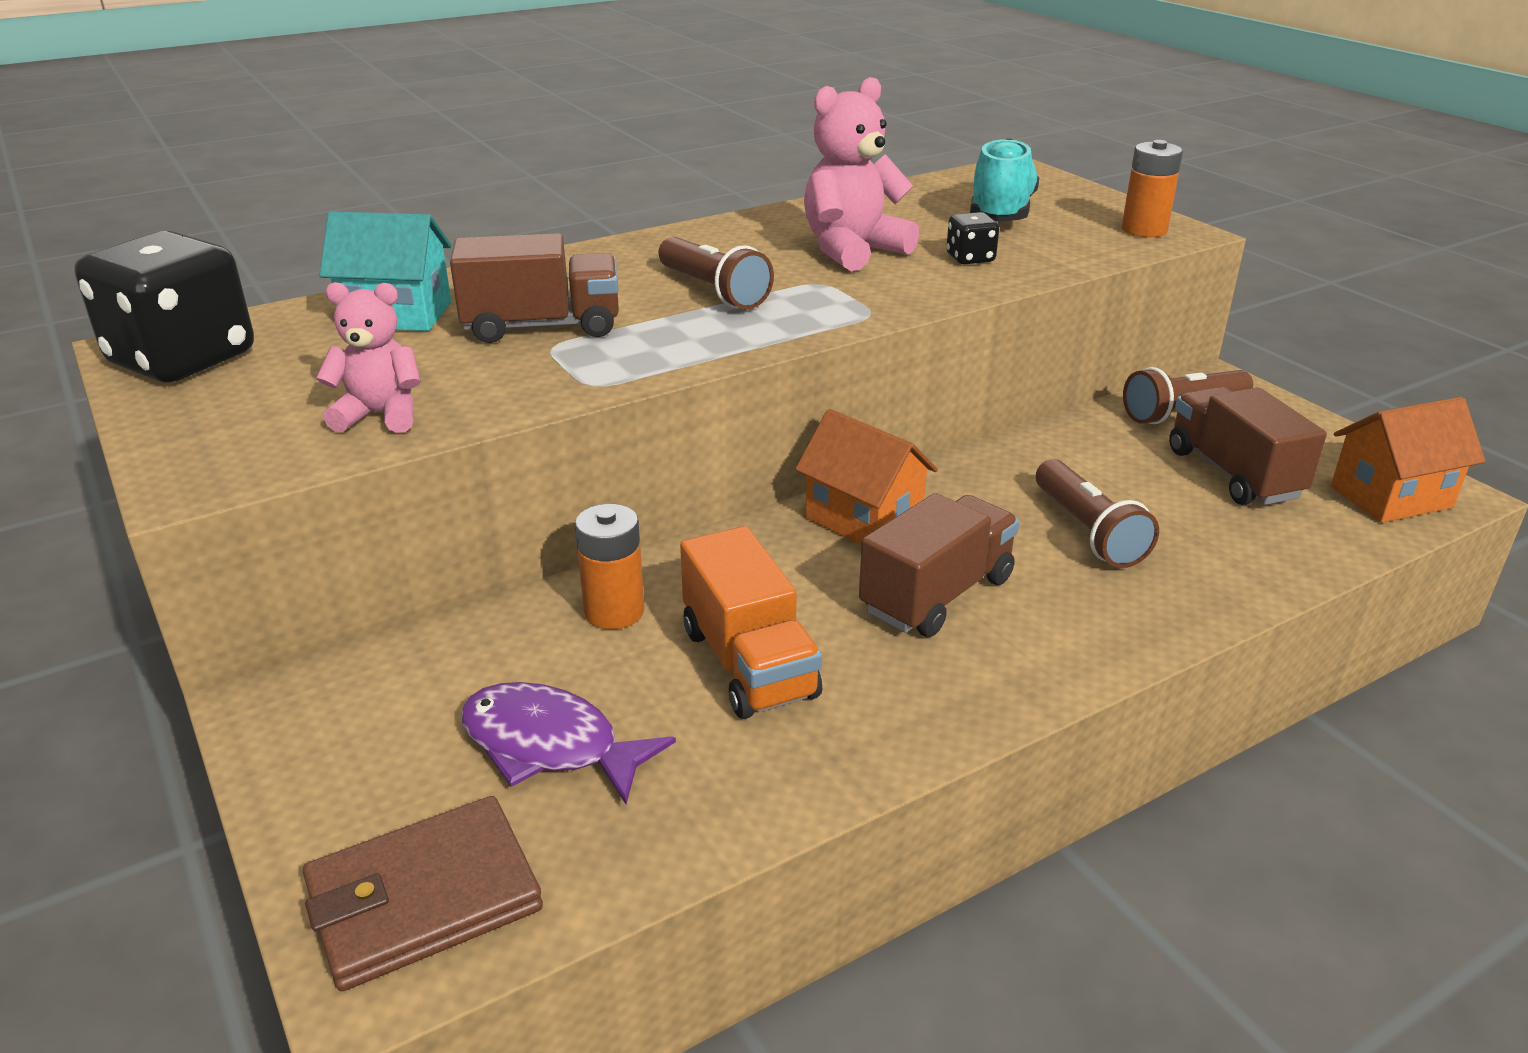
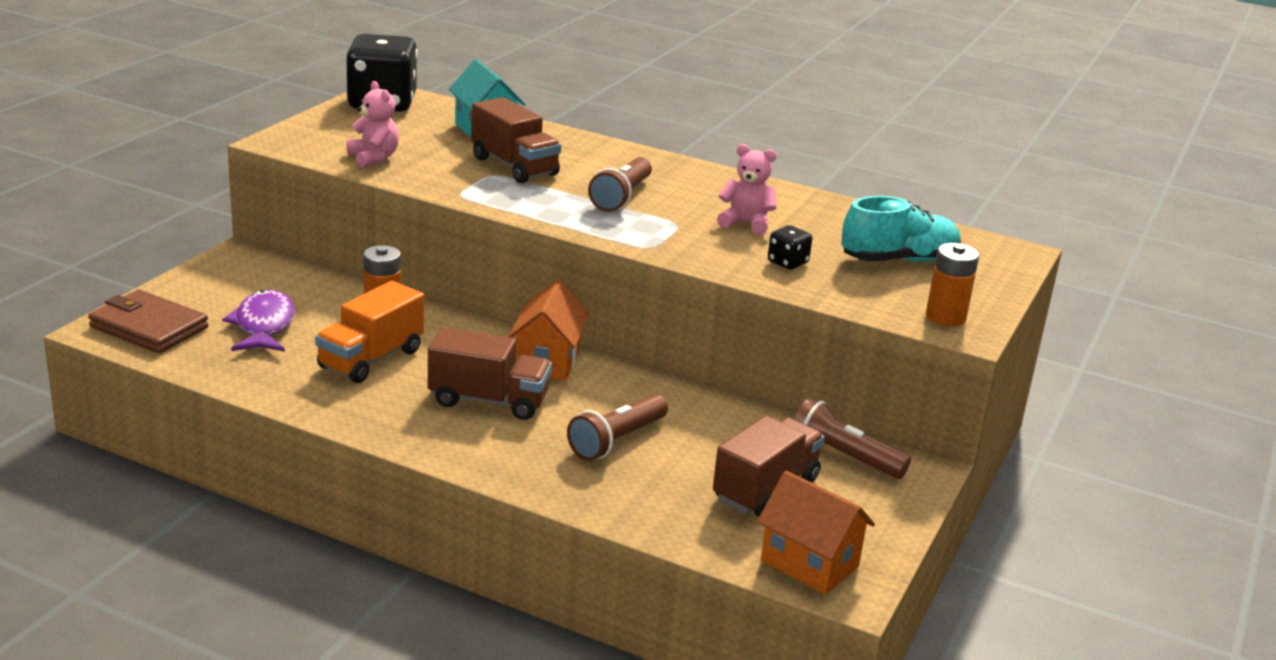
camera: 55 degrees right, 5 degrees down
(852, 251) = (746, 223): pink teddy bear -> pink teddy bear, size x0.64

